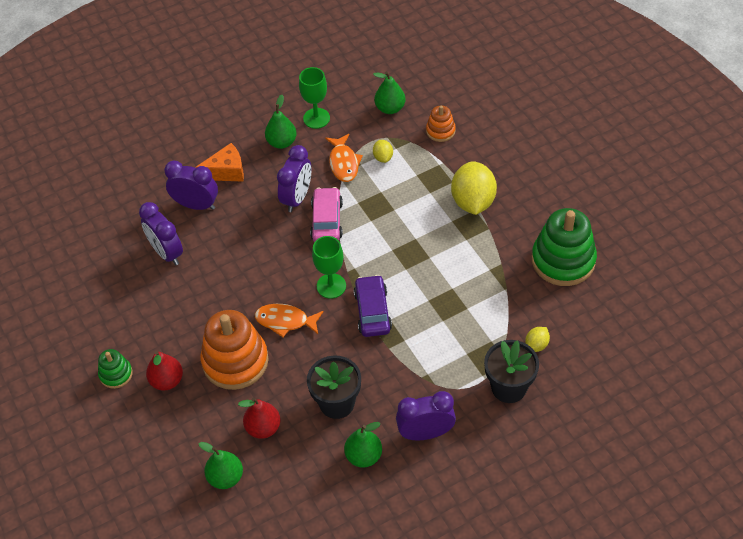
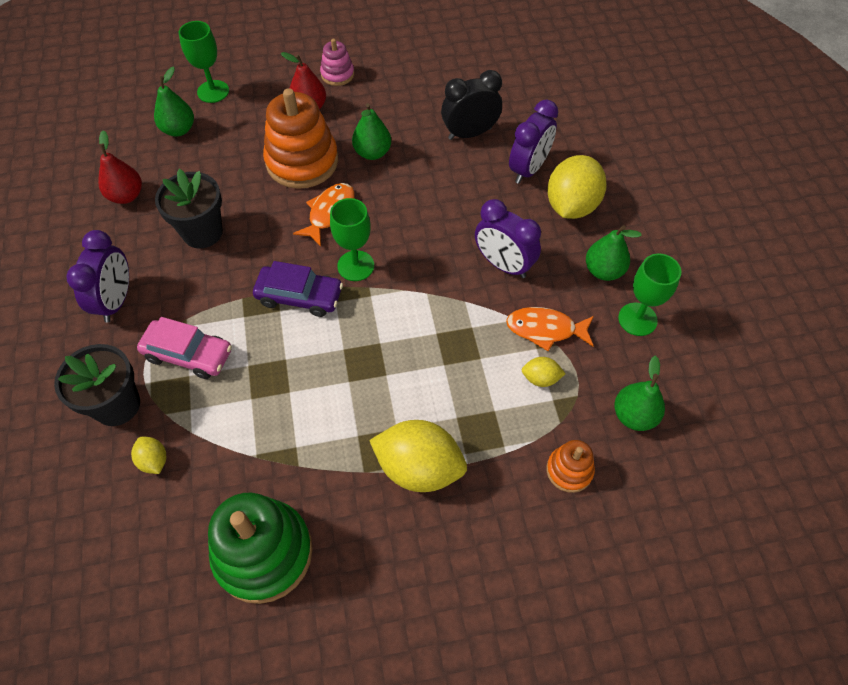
camera: 105 degrees right, 5 degrees up
(116, 374) = (337, 74): green stacking toy -> pink stacking toy
(166, 253) = (470, 133): purple clock -> black clock
(166, 471) = (213, 91): none -> green goblet
(226, 171) = (571, 206): orange cheese -> yellow lemon
(263, 428) = (212, 167): red pear -> red pear (126, 196)
(327, 221) = (455, 286): pink car -> pink car (188, 354)
(363, 456) = (128, 239): green pear -> green pear (372, 153)

